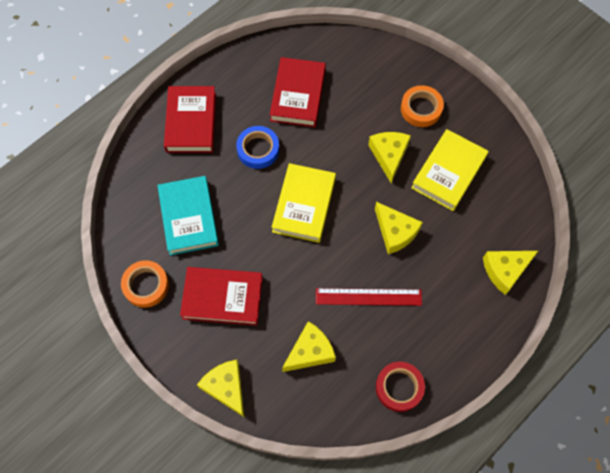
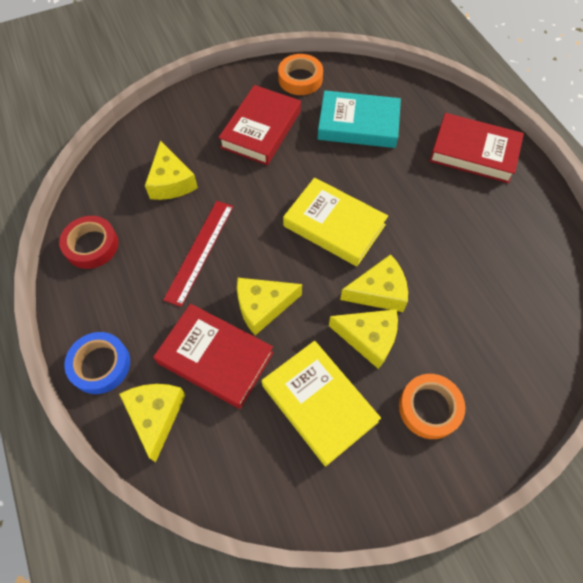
camera: 110 degrees right, 5 degrees down
(226, 387) = (174, 111): yellow cheese -> yellow cheese (378, 291)
(258, 149) = (420, 202): blue tape -> blue tape (100, 365)
(298, 95) = (487, 264): red book -> red book (215, 358)

